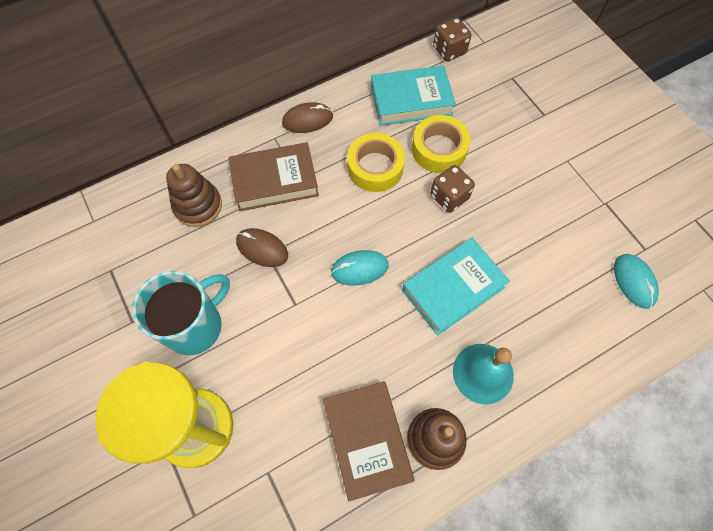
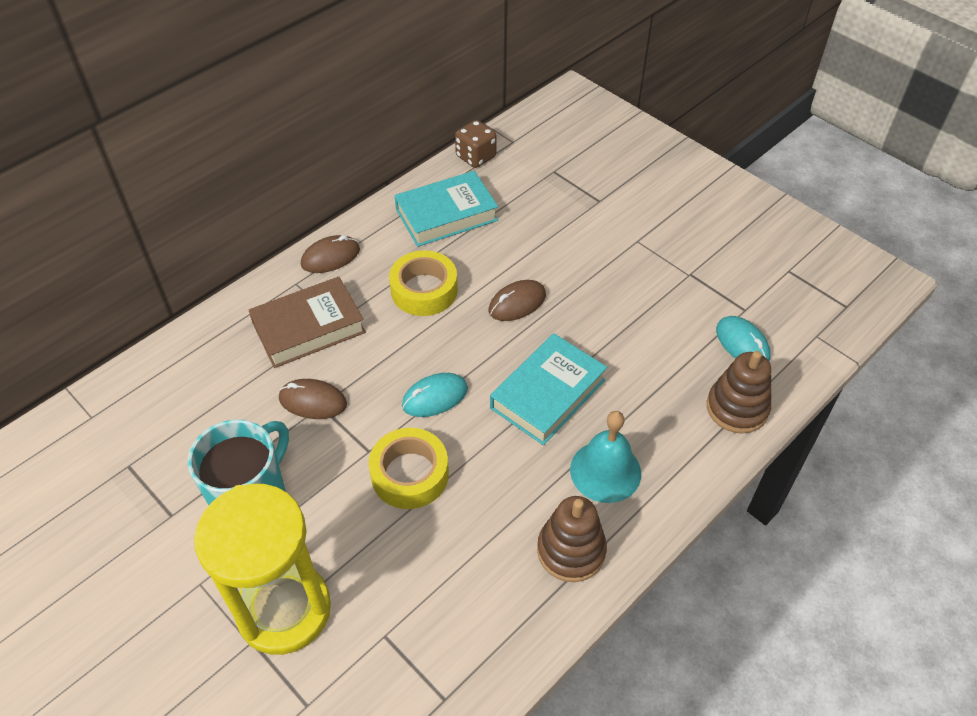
camera: 15 degrees left, 15 degrees down
(198, 206) = (221, 373): brown stacking toy -> brown stacking toy (737, 408)
(367, 440) = (493, 571): brown book -> none
(439, 149) = (492, 257): yellow tape -> yellow tape (410, 474)
(449, 197) = (517, 303): brown dice -> brown mouse

